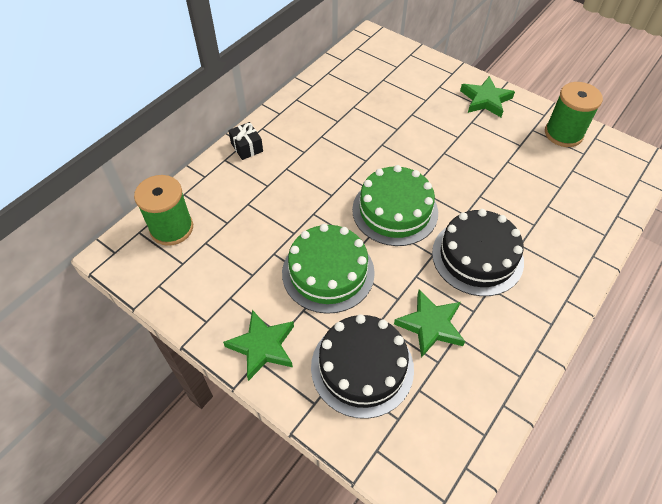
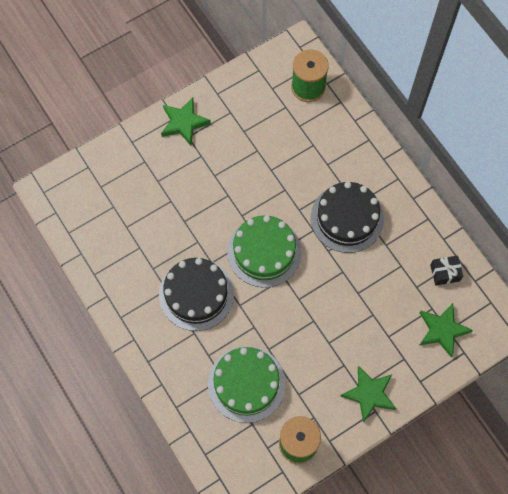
camera: 110 degrees right, 15 degrees up
(247, 147) = (377, 160): black gift -> black gift (445, 273)
(328, 272) = (225, 182): green cake -> green cake (246, 384)
(362, 367) = (143, 178): black cake -> black cake (347, 218)
(430, 325) = (154, 234): green star -> green star (442, 330)

